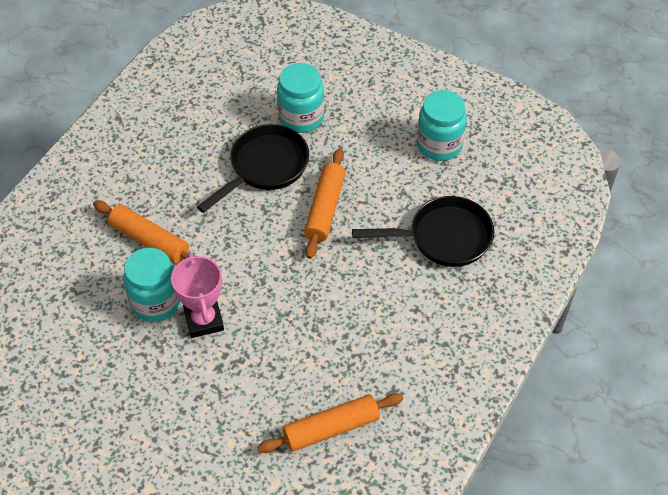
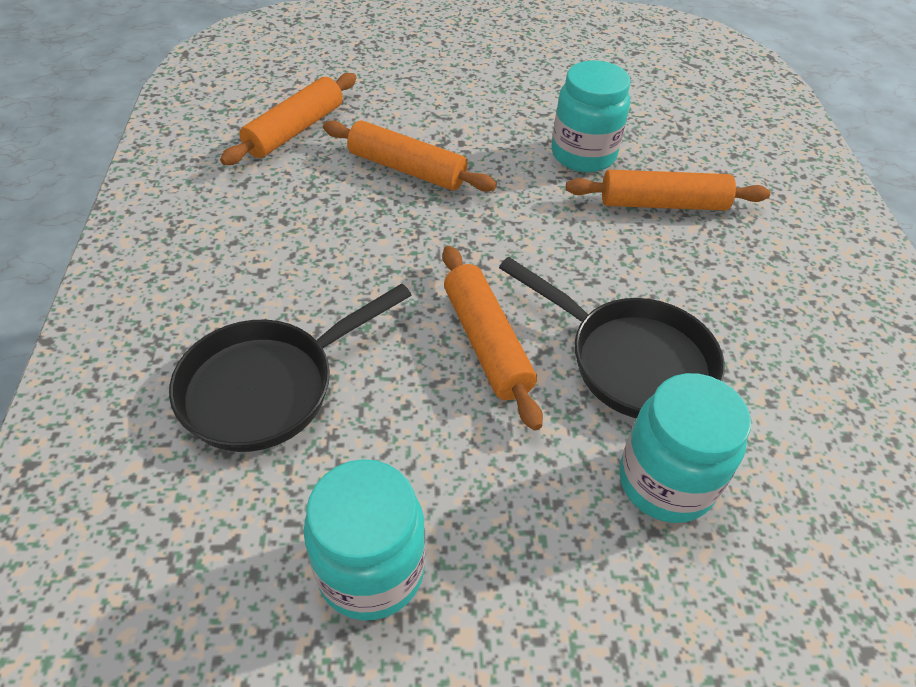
camera: 145 degrees right, 5 degrees down
(204, 320) = (515, 160): pink trophy -> none
(265, 167) = (630, 361): black pan -> black pan turned 60 degrees counterclockwise
(279, 348) = (407, 169): none -> orange rolling pin

